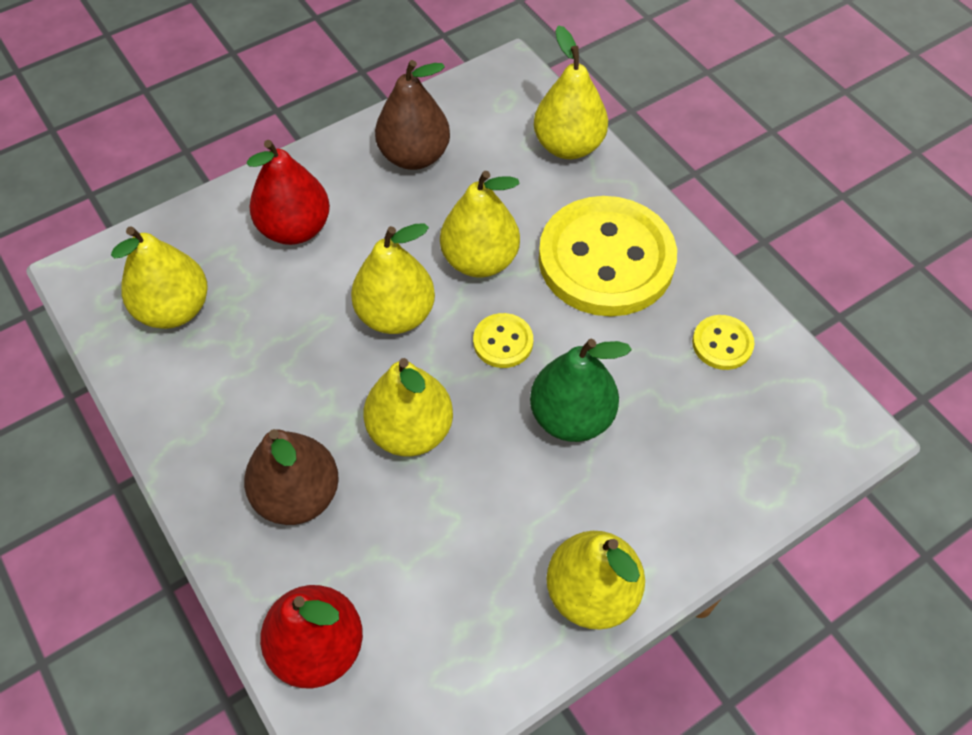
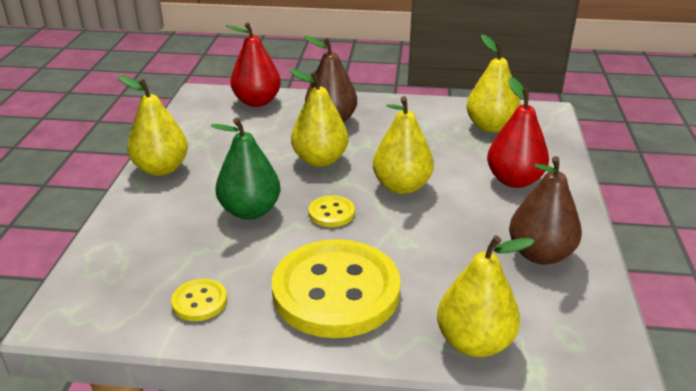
camera: 130 degrees right, 25 degrees down
(480, 260) = (405, 235): yellow pear -> none

